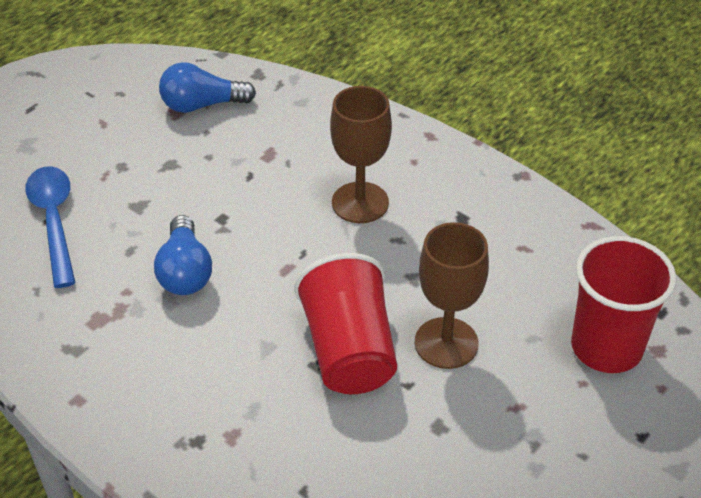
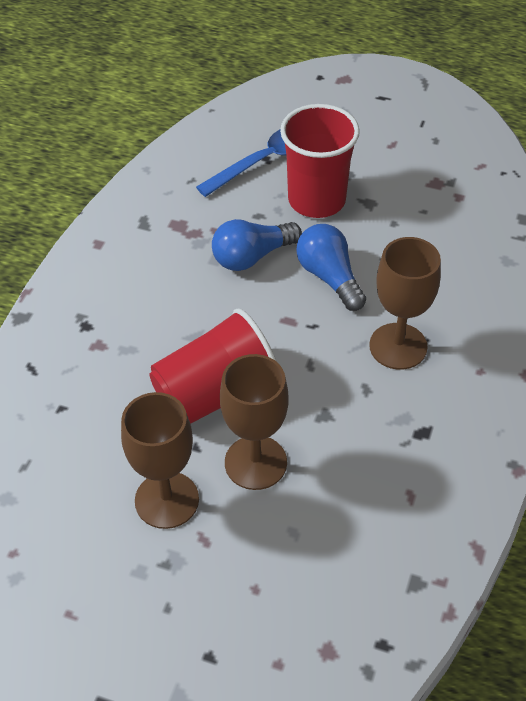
camera: 70 degrees right, 5 degrees up
(202, 105) = (456, 195): blue light bulb -> blue light bulb (329, 277)
(462, 424) = (167, 500): none -> brown goblet
(606, 347) = (310, 600): red cup -> red cup (316, 200)

